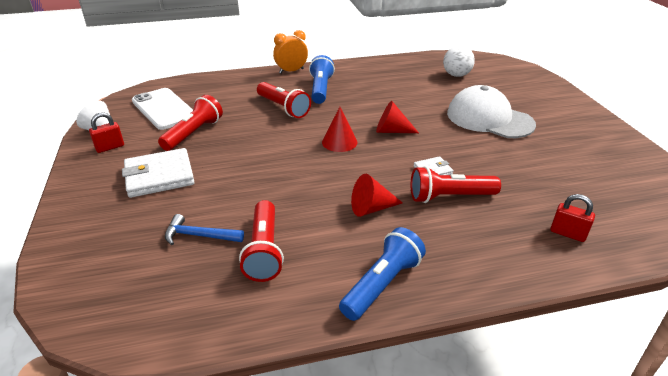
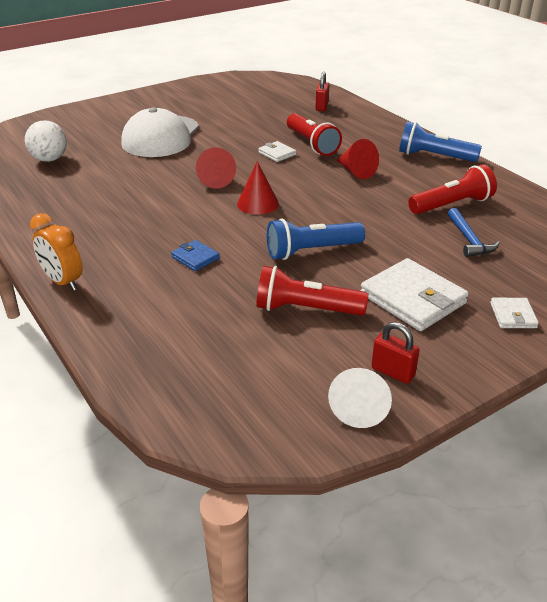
camera: 110 degrees left, 0 degrees up
(92, 215) = (513, 315): none -> white wallet
(164, 109) = (254, 369): white phone -> none
(283, 108) = (195, 258): red flashlight -> blue wallet
(321, 89) = (124, 242): blue flashlight -> blue flashlight (311, 251)

